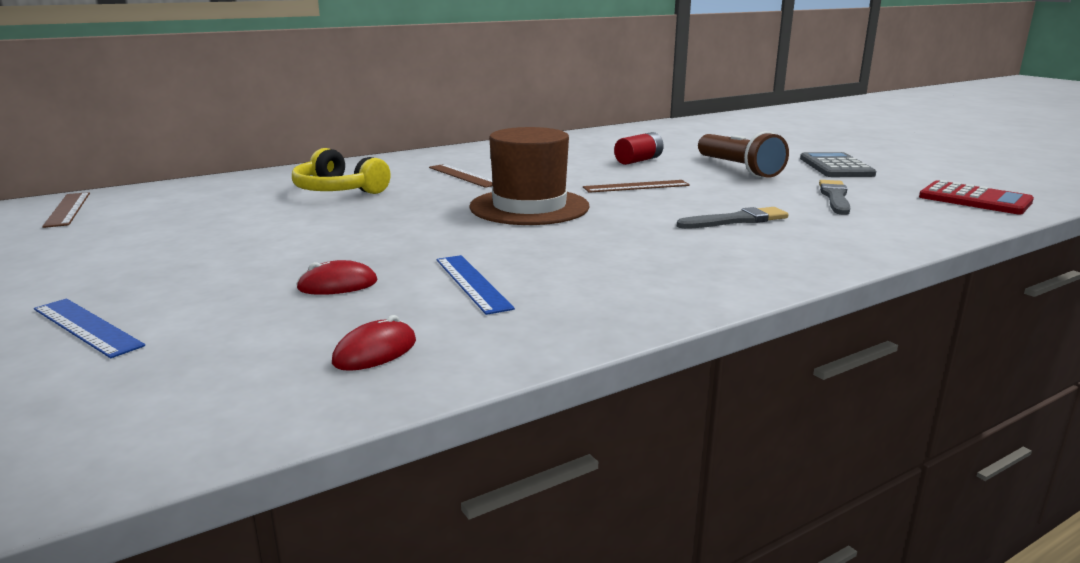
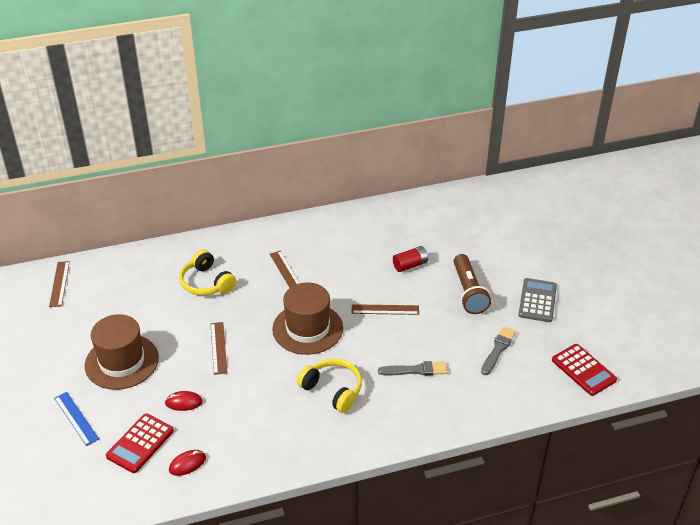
camera: 15 degrees right, 20 degrees up
(194, 260) = (122, 362): none -> brown hat
(250, 340) = (140, 443): none -> red calculator
(384, 232) = (218, 348): none -> brown ruler
(472, 283) = (245, 413): blue ruler -> none
(618, 247) = (332, 390): none -> yellow headphones

